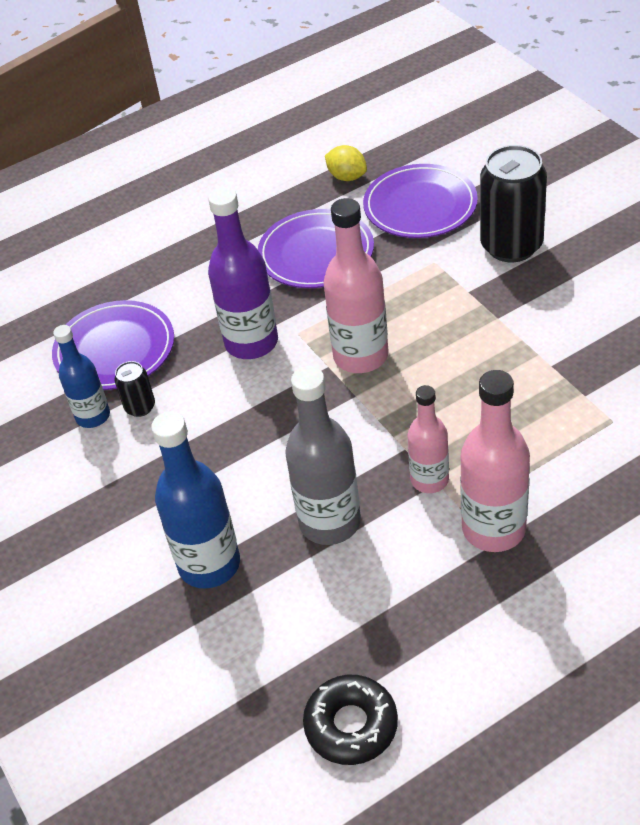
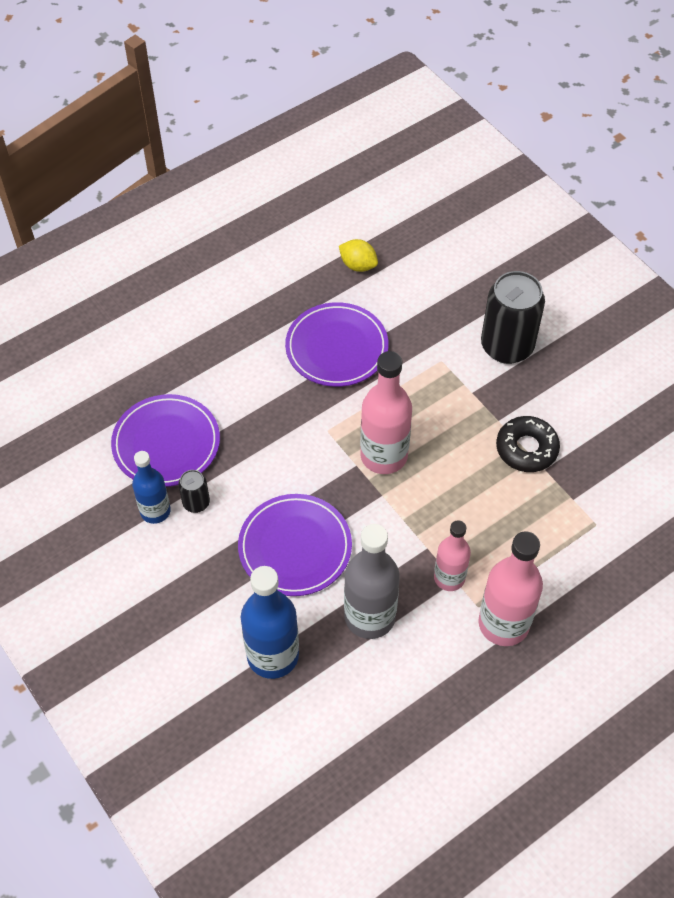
camera: 10 degrees left, 10 degrees up
(251, 343) = (287, 439): purple bottle -> none
(351, 725) = (400, 797): black donut -> black donut (526, 449)
(420, 206) = (425, 300): purple plate -> purple plate (295, 547)

